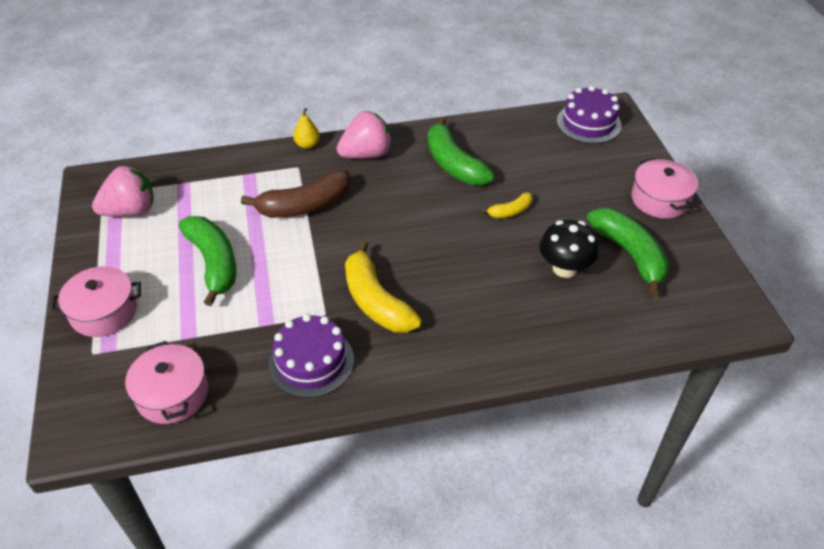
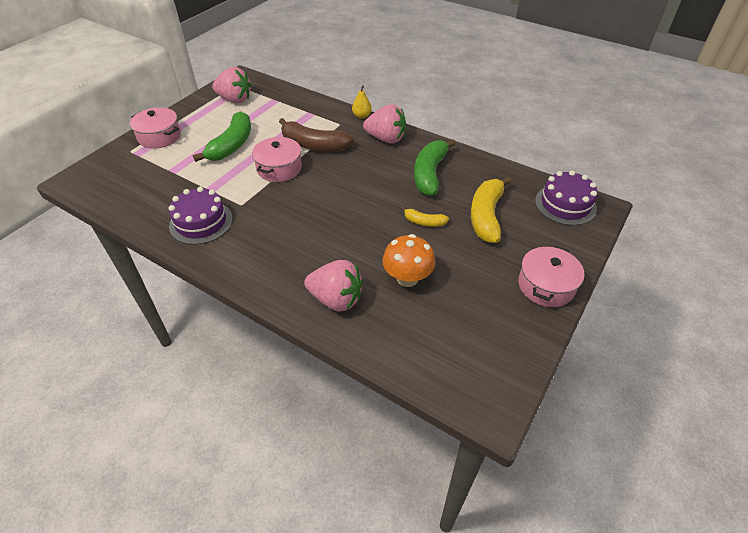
camera: 45 degrees right, 0 degrees up
(172, 394) = (129, 191): pink pot -> pink pot (279, 168)
(375, 301) = (274, 216): yellow banana -> yellow banana (486, 216)
(538, 329) = (336, 299): none -> pink strawberry
(564, 268) = (407, 278): black mushroom -> orange mushroom
(629, 254) = (466, 303): green banana -> none

